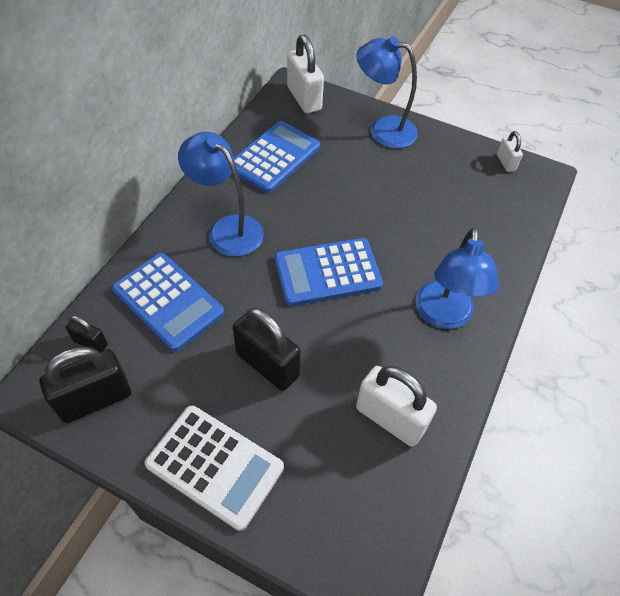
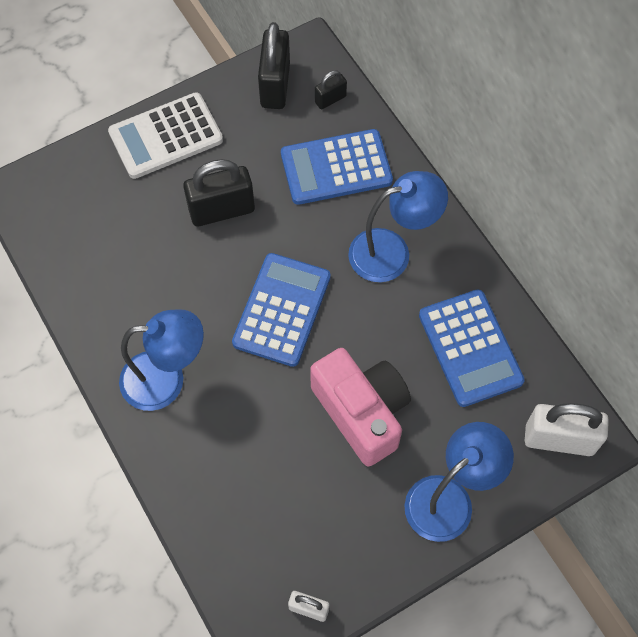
camera: 125 degrees right, 10 degrees up
(366, 191) = (361, 412): none -> pink camera
(390, 419) = (111, 271): white padlock -> none
(444, 316) = (166, 379): blue lamp -> blue lamp turned 135 degrees clockwise

